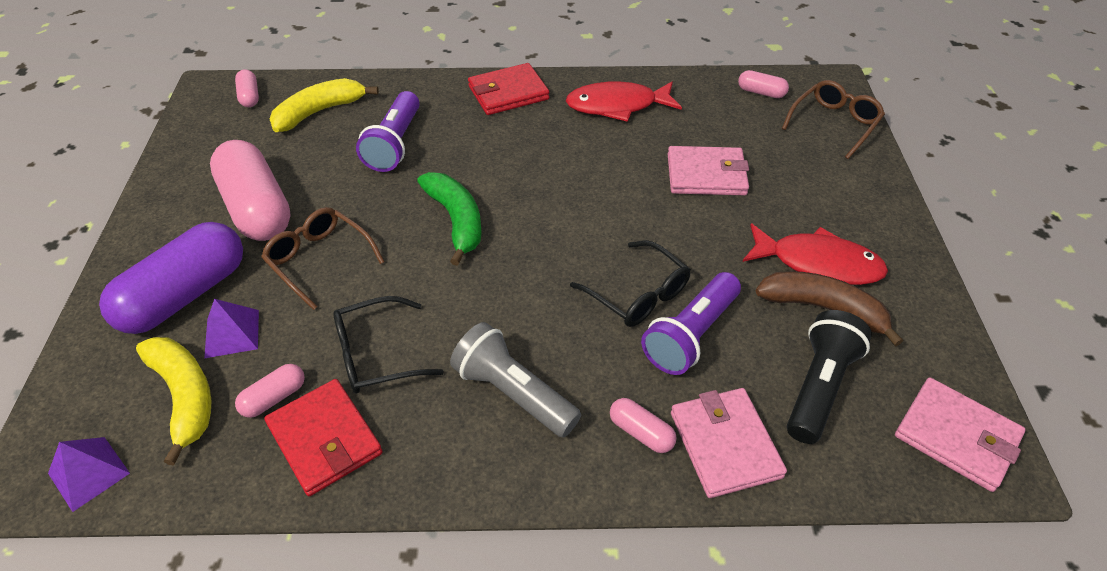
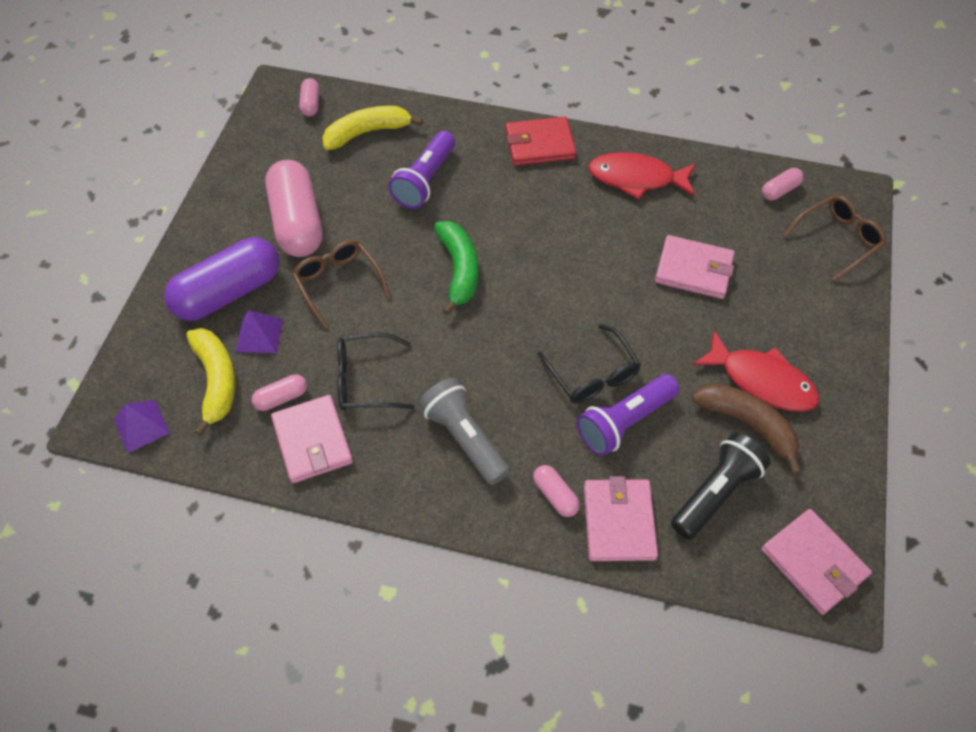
camera: 15 degrees right, 10 degrees up
(325, 439) = (312, 441): red wallet -> pink wallet
(761, 92) = (780, 190): pink capsule -> pink capsule turned 75 degrees counterclockwise

